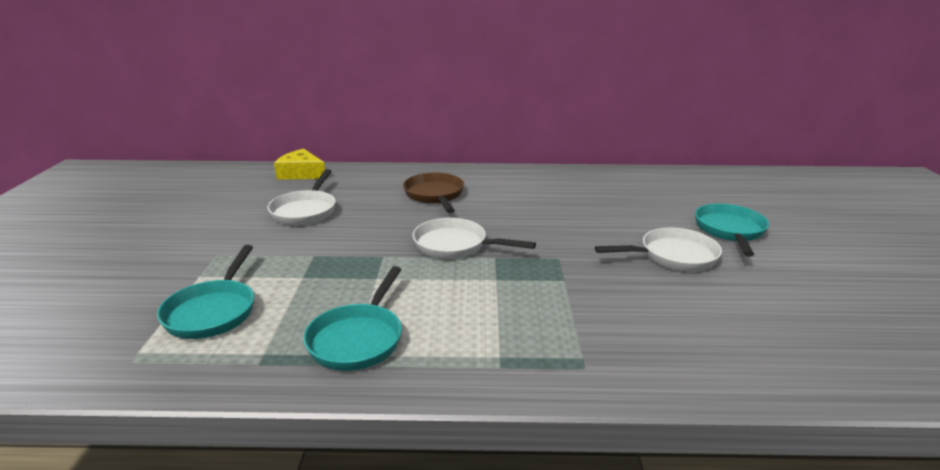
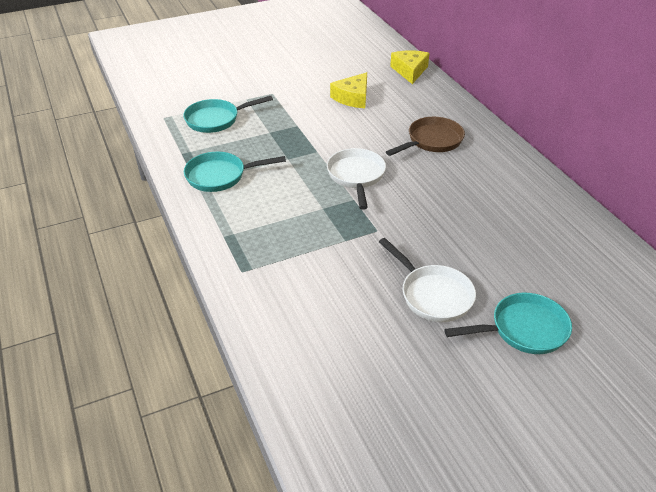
camera: 65 degrees right, 15 degrees up
(305, 211) = (353, 98): white pan -> yellow cheese

